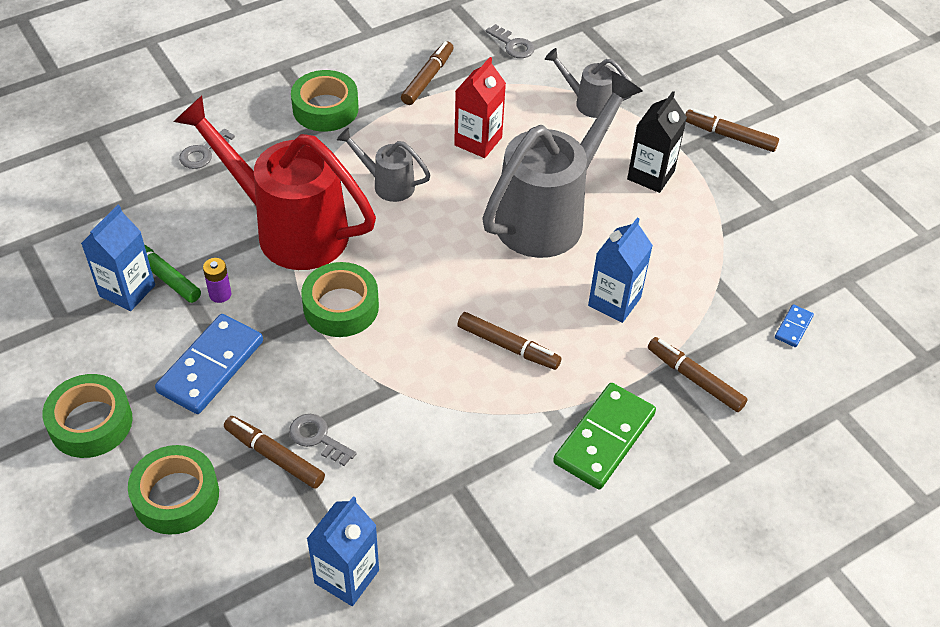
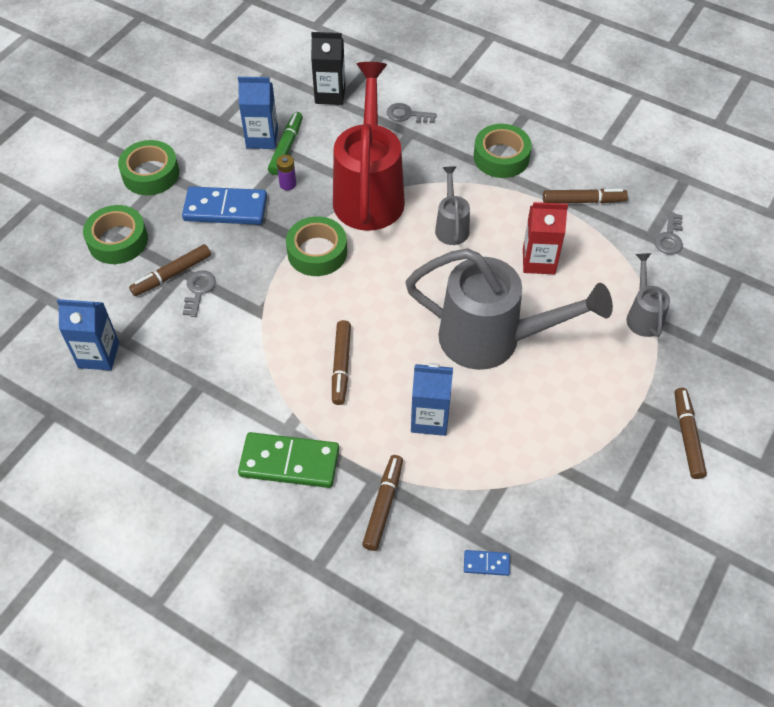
camera: 65 degrees right, 5 degrees up
(274, 456) = (172, 275): brown marker -> brown marker turned 135 degrees counterclockwise
(650, 175) = (590, 393): black carton -> black carton (330, 94)

